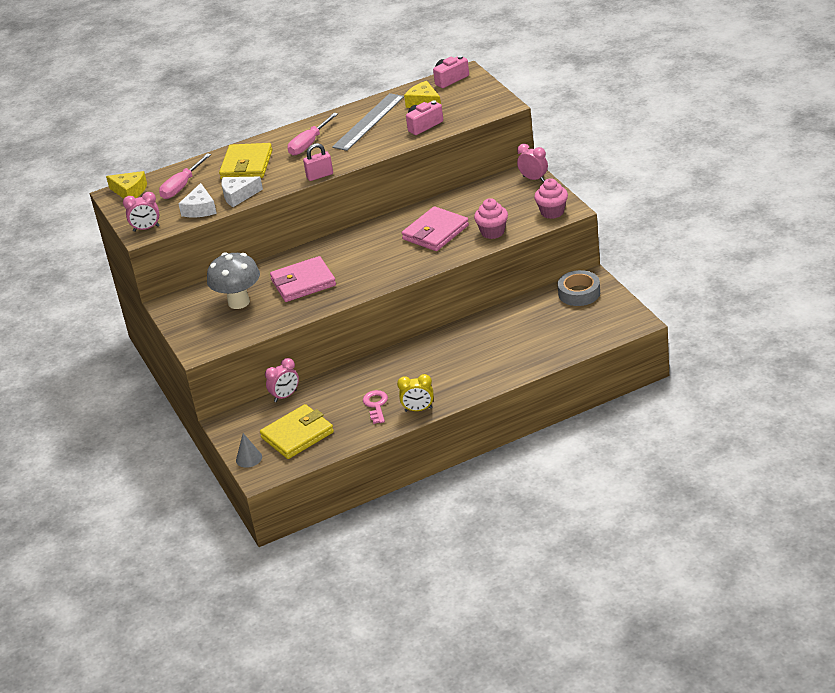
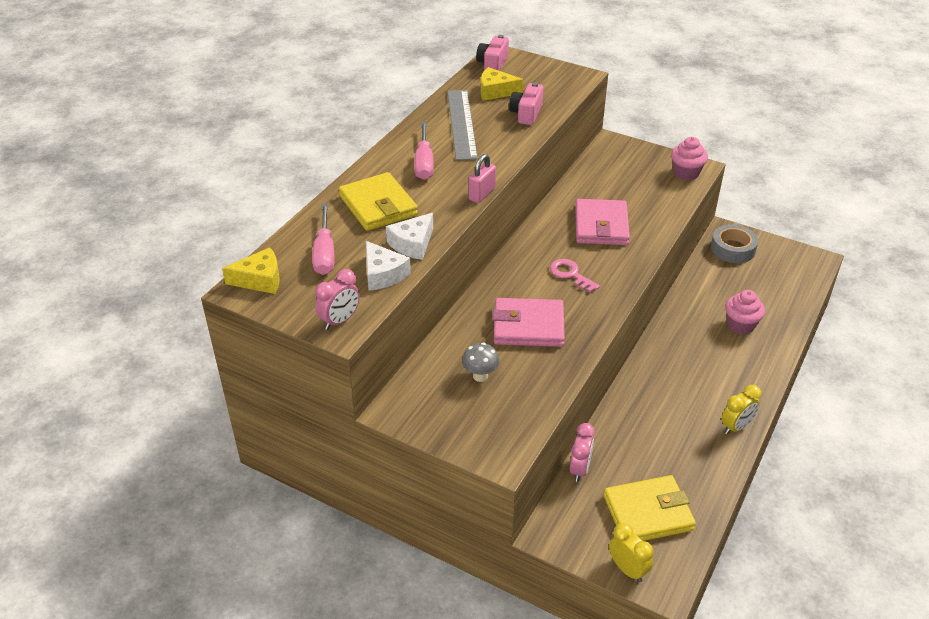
camera: 40 degrees left, 5 degrees up
(239, 302) = (480, 376): grey mushroom -> grey mushroom, size x0.53
(249, 458) = (627, 569): grey cone -> yellow clock
(297, 435) = (648, 513): yellow wallet -> yellow wallet turned 60 degrees clockwise
(303, 283) = (528, 326): pink wallet -> pink wallet turned 60 degrees clockwise
(376, 405) = (688, 440): pink key -> pink key (570, 274)
(492, 232) = (656, 209): pink cupcake -> pink cupcake (740, 325)
(533, 179) = (627, 147): pink clock -> none

